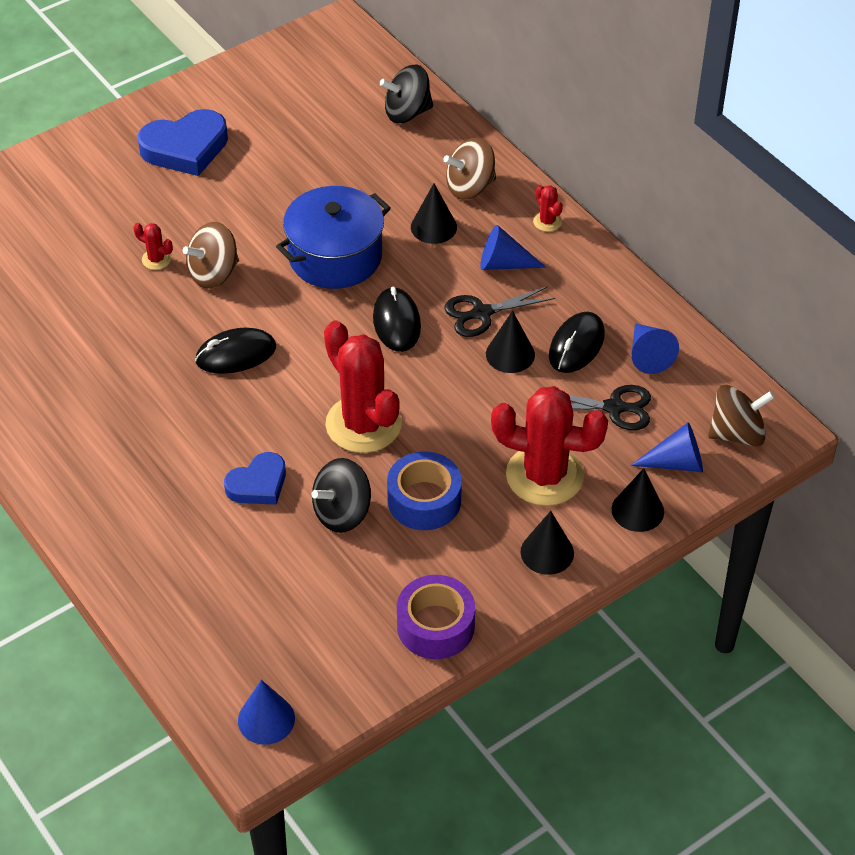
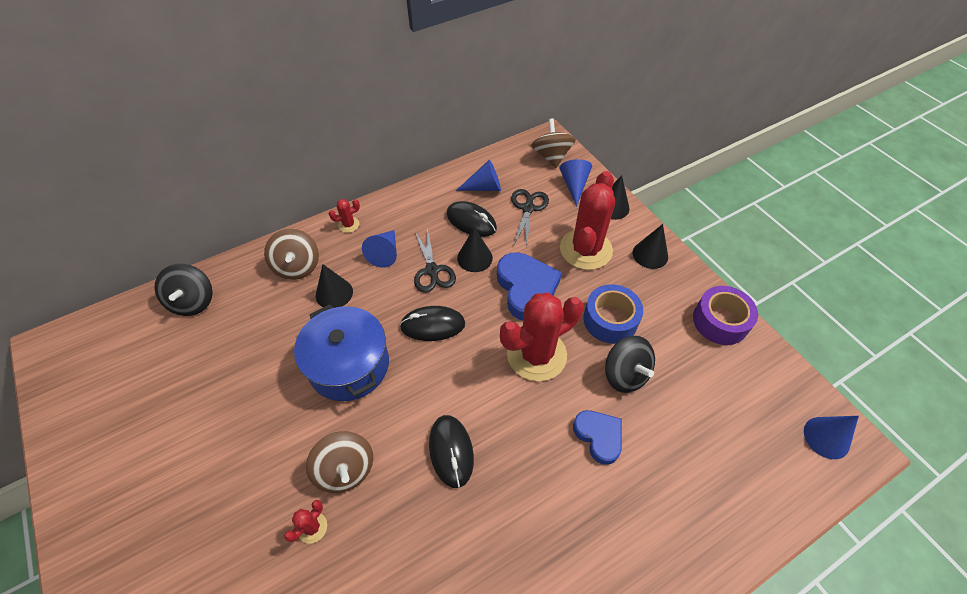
camera: 85 degrees left, 5 degrees up
(185, 148) = (158, 496): blue heart -> blue heart (526, 289)

